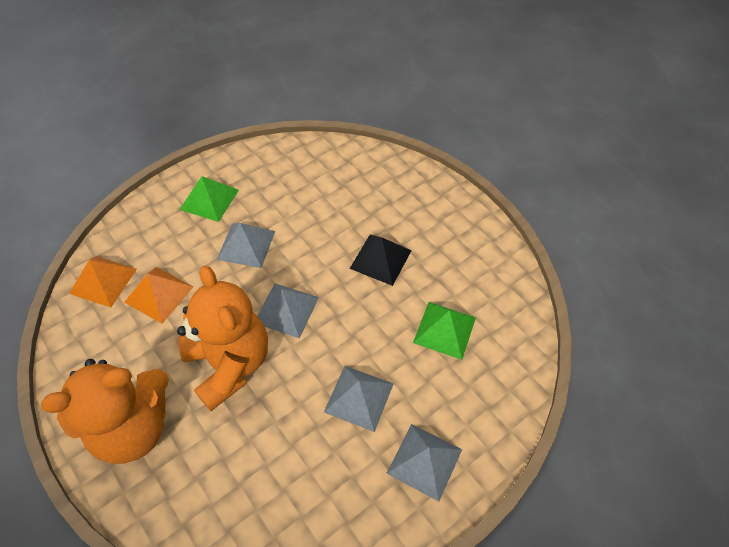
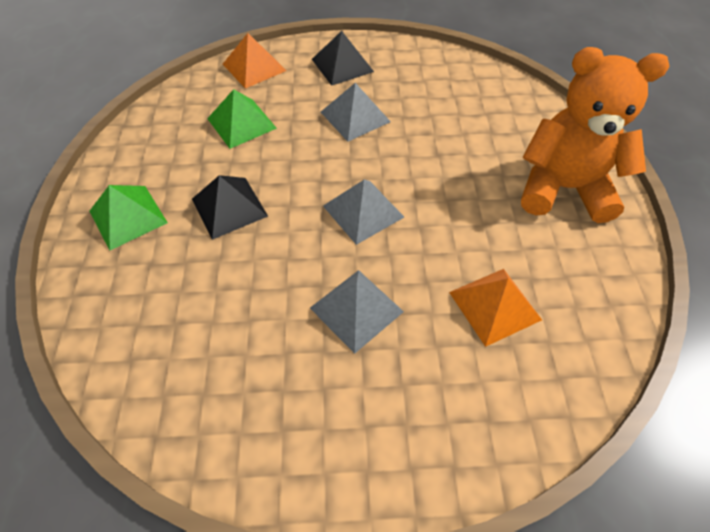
camera: 145 degrees left, 0 degrees up
(103, 281) = (563, 366): orange pyramid -> orange pyramid (254, 67)
(209, 199) = (361, 417): green pyramid -> green pyramid (128, 216)
(230, 364) = (449, 193): orange teddy bear -> none
(424, 461) = (342, 65): grey pyramid -> black pyramid

